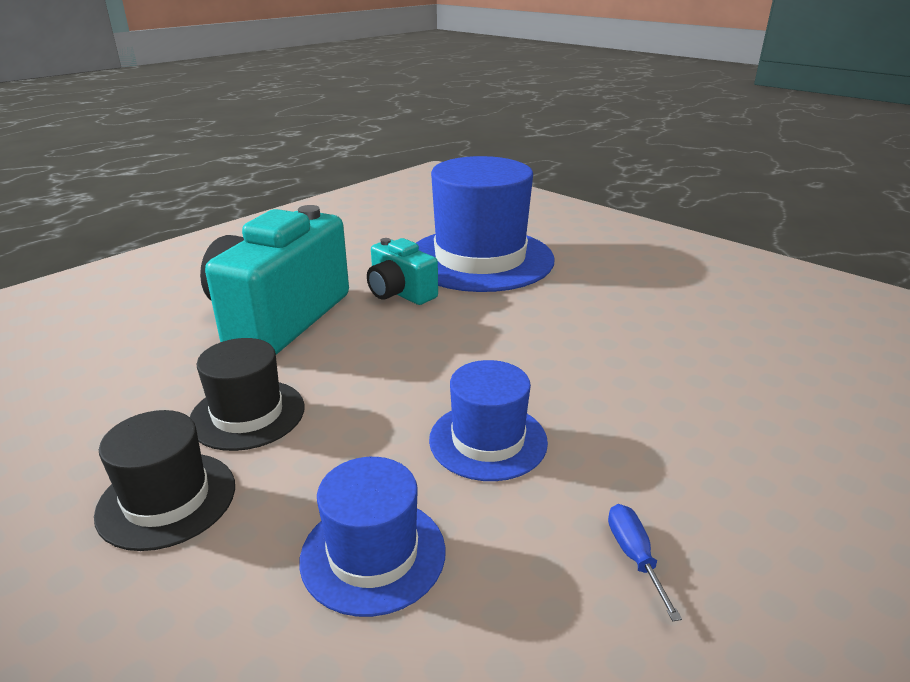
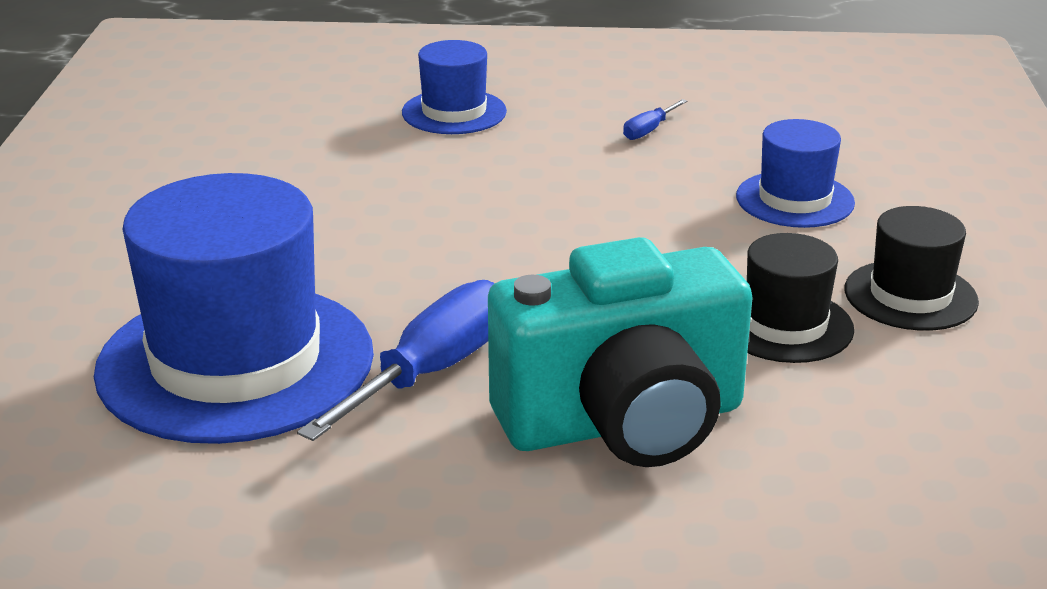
camera: 130 degrees left, 0 degrees up
(400, 293) = (431, 372): turquoise camera -> blue screwdriver
(488, 440) = (623, 207): blue hat -> blue hat (454, 112)

